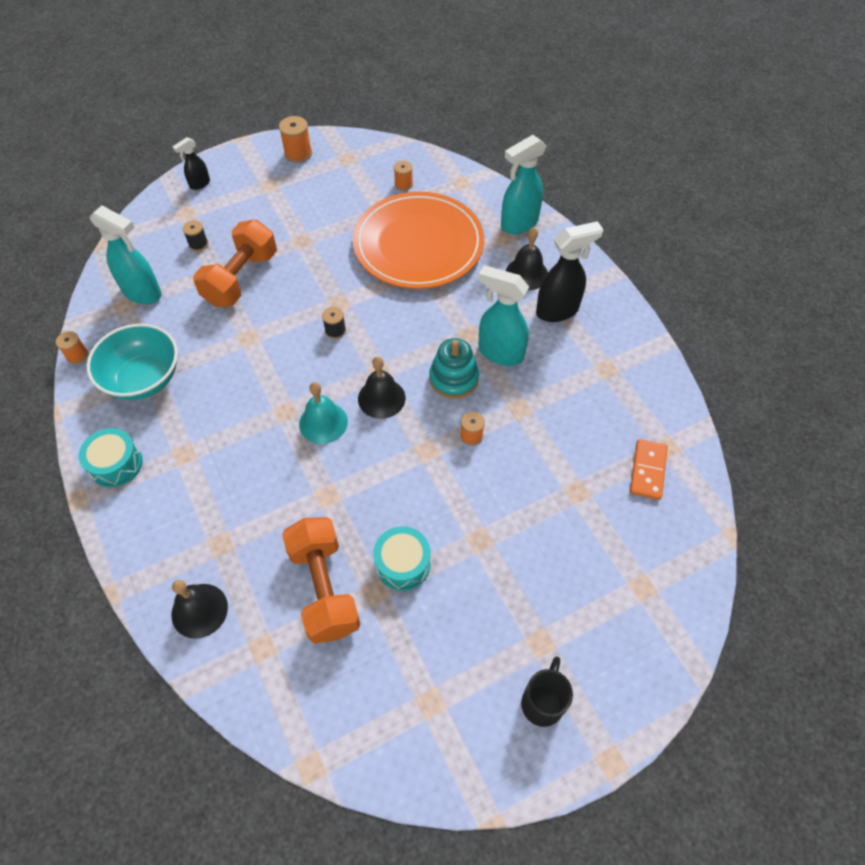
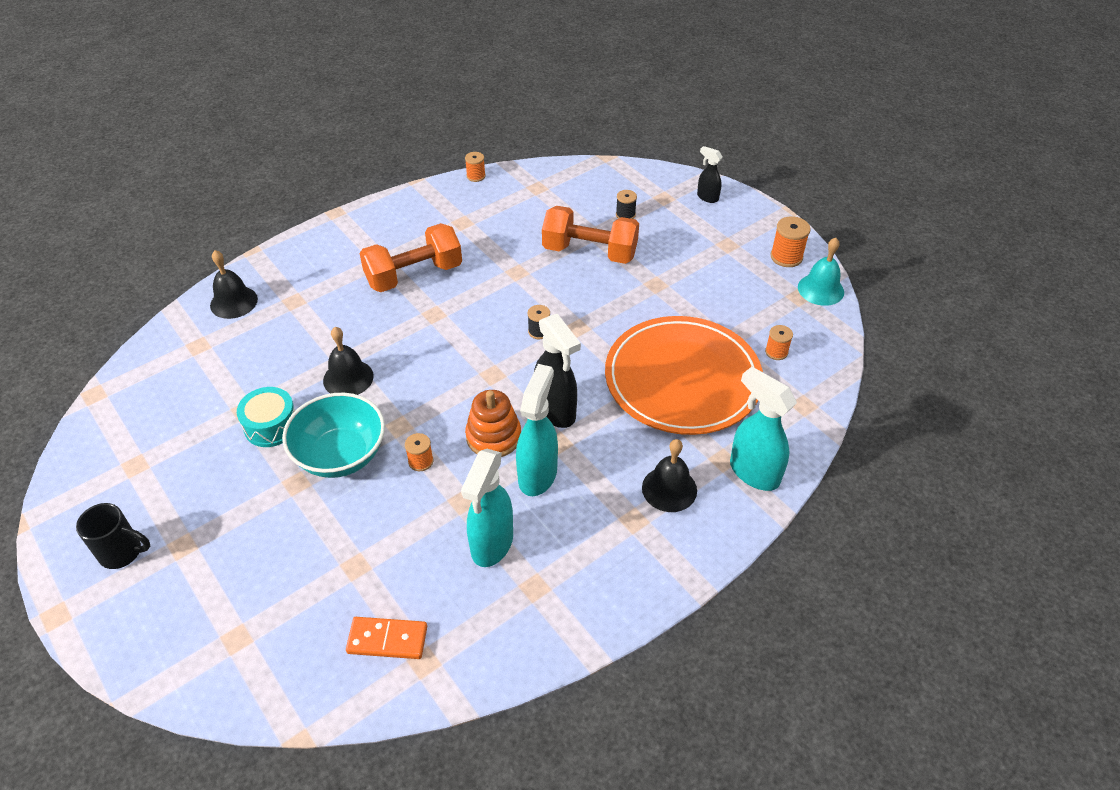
camera: 80 degrees right, 10 degrees down
(116, 464) = (368, 224): turquoise drum -> none
(143, 293) = (554, 195): turquoise spray bottle -> turquoise spray bottle (491, 544)
(144, 379) = (457, 218): turquoise bowl -> turquoise bowl (340, 455)
(323, 422) = (424, 342): turquoise bell -> turquoise bell (820, 289)
(324, 588) = (249, 374): orange dumbbell -> orange dumbbell (414, 275)
(381, 398) = (459, 381): black bell -> black bell (348, 378)
(453, 379) = (493, 436): turquoise stacking toy -> orange stacking toy
(558, 310) = (617, 527): black spray bottle -> black spray bottle (555, 411)

